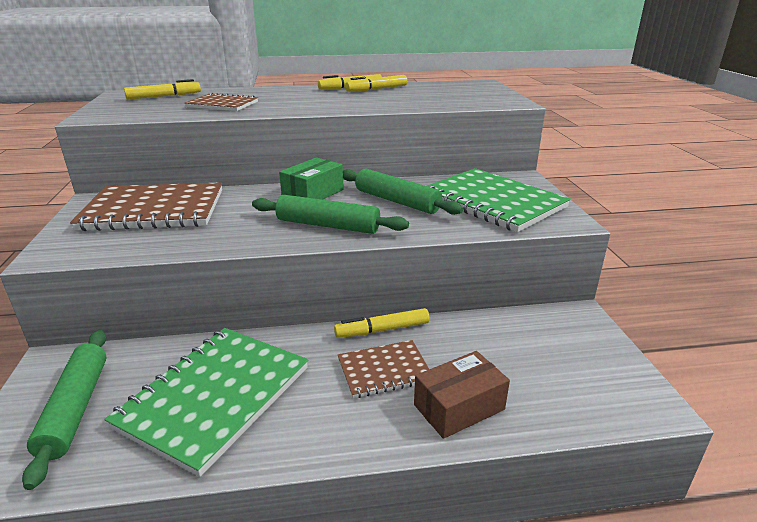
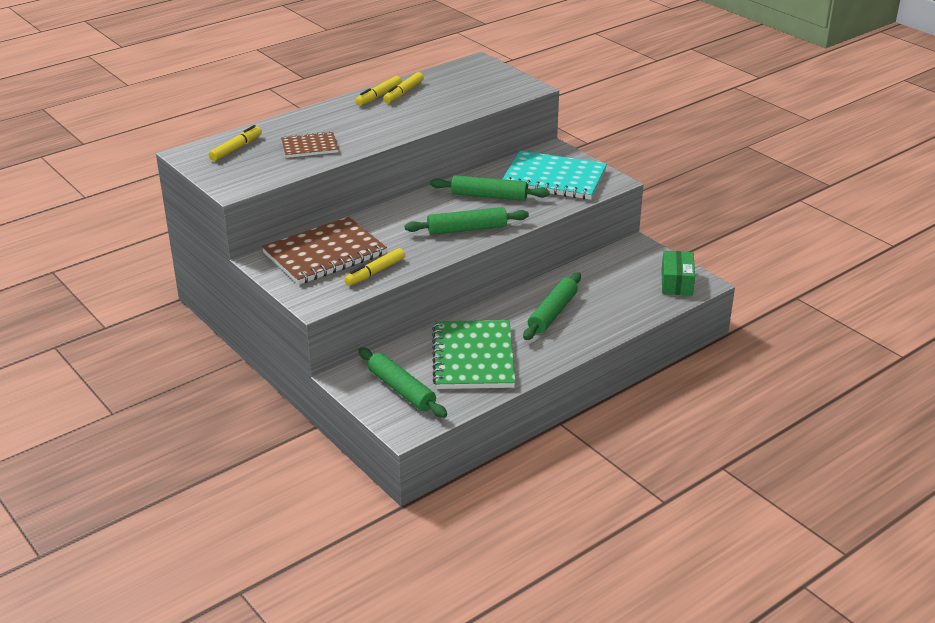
camera: 30 degrees left, 5 degrees up
(313, 194) = (421, 206): green box -> green box (676, 282)
(382, 330) = (528, 292): yellow marker -> yellow marker (375, 272)
(384, 370) = (552, 313): brown notebook -> green rolling pin
(459, 407) = (609, 316): brown box -> none
(493, 202) = (554, 178): green notebook -> turquoise notebook

